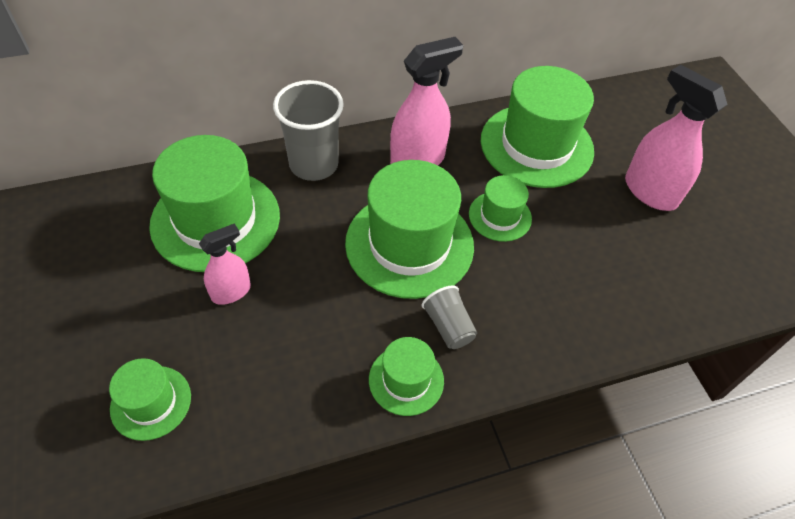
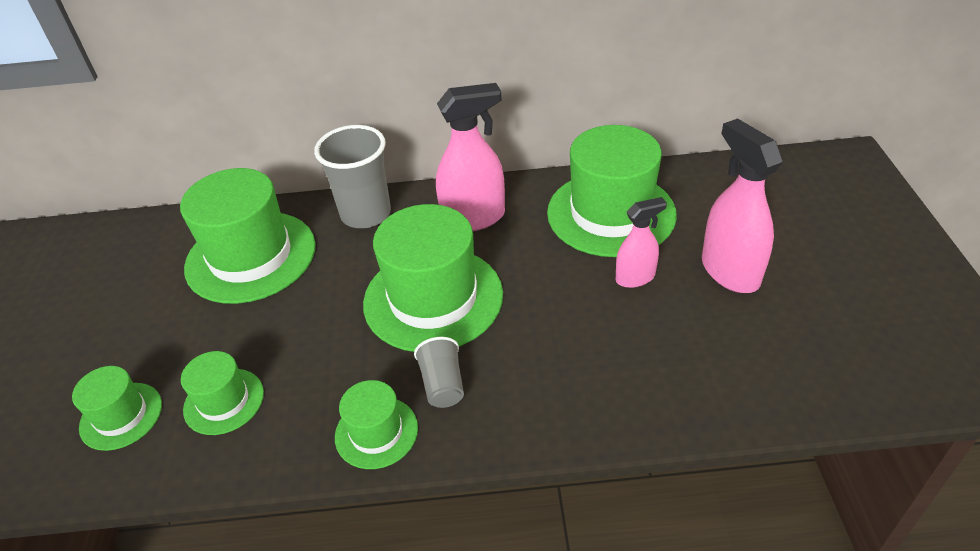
camera: 20 degrees right, 10 degrees down
(231, 292) = (238, 324): pink spray bottle -> pink spray bottle (635, 277)
(500, 216) = (542, 280): green hat -> green hat (224, 401)

